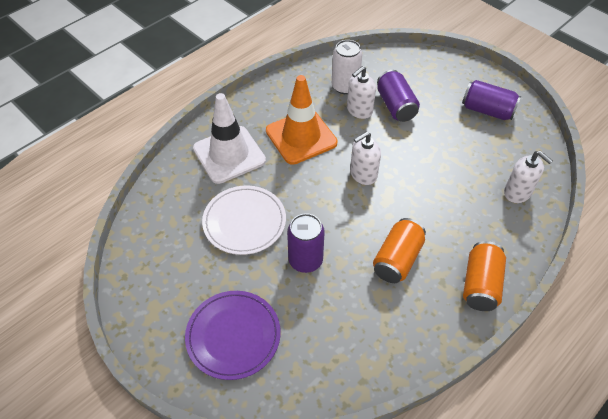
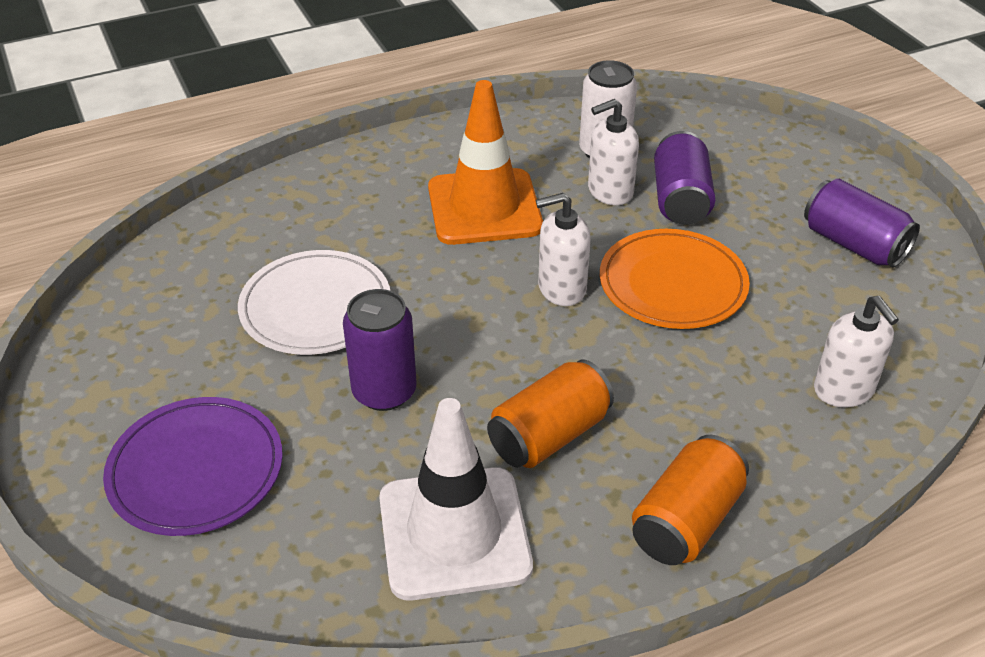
camera: 20 degrees right, 10 degrees down
(229, 154) = (349, 205): white traffic cone -> white traffic cone (454, 533)
(415, 156) = (672, 284): none -> orange plate

